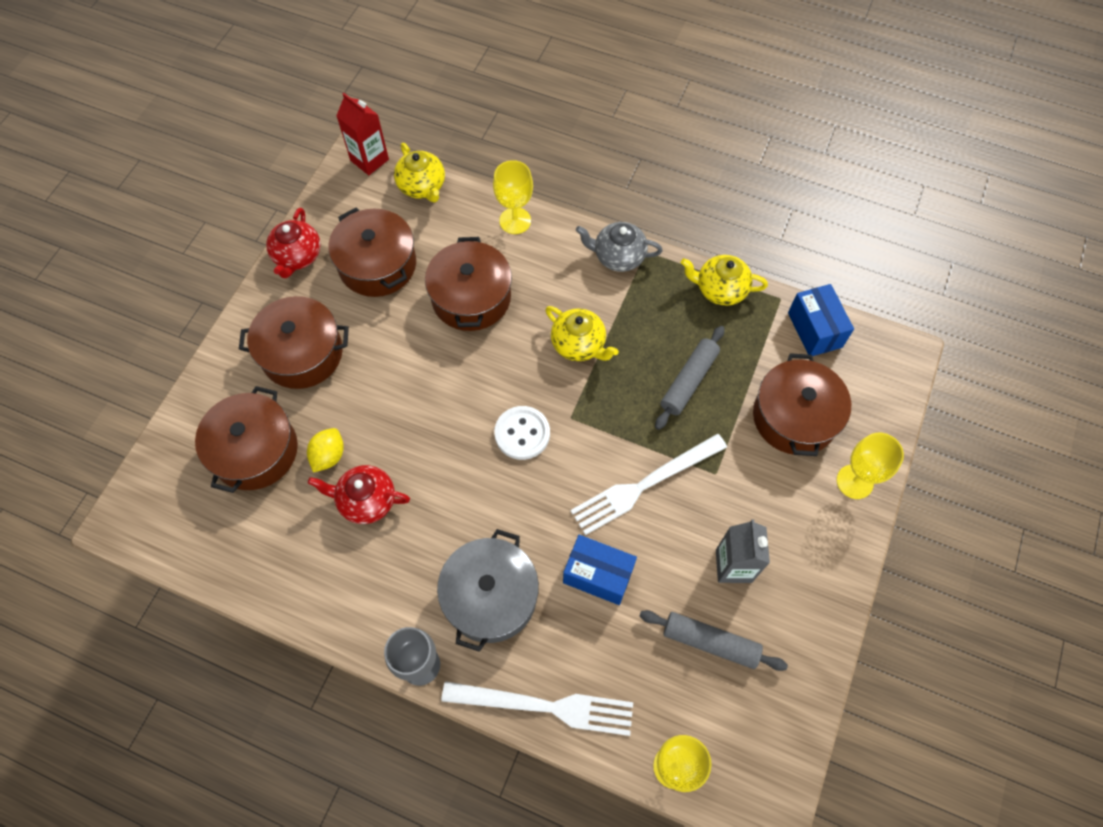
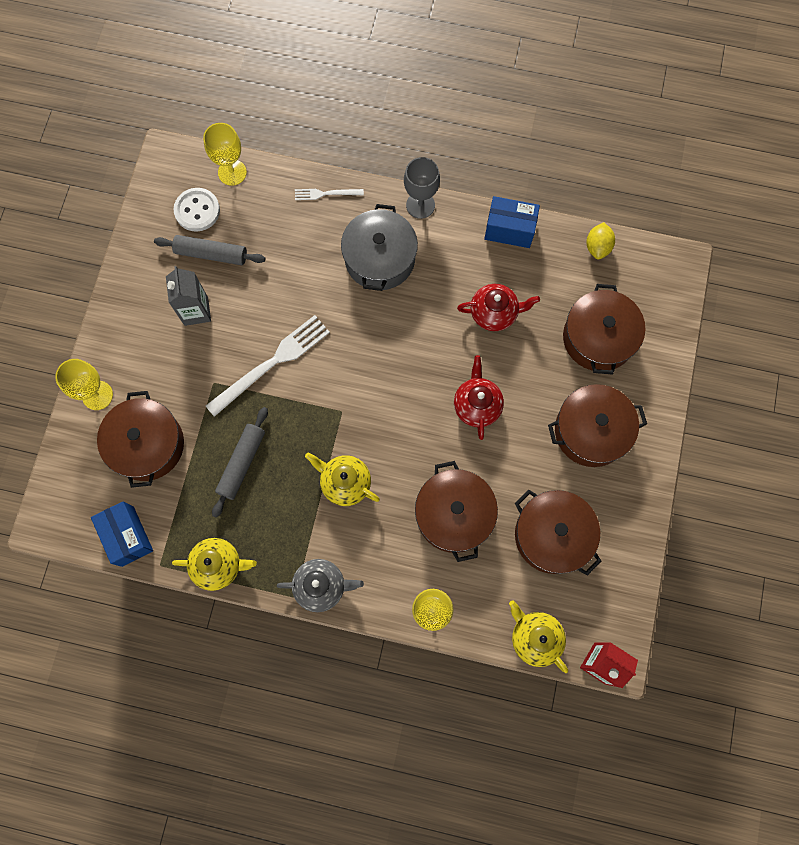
camera: 170 degrees right, 10 degrees up
(297, 256) = (631, 531): red teapot -> red teapot (477, 405)
(329, 456) = (536, 344): yellow lemon -> yellow lemon (597, 247)
(522, 434) = (380, 390): white button -> white button (197, 210)
(545, 706) = (326, 194): white fork -> white fork, size x0.51
(598, 575) = (300, 287): blue box -> blue box (509, 230)

